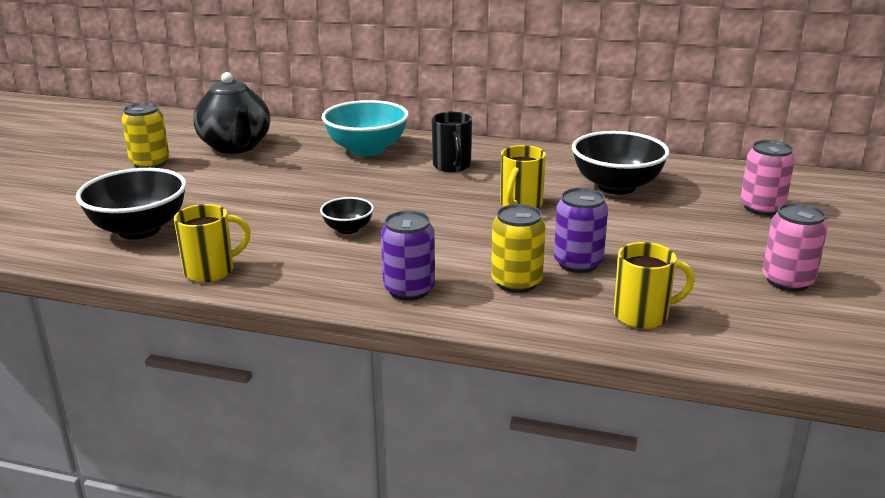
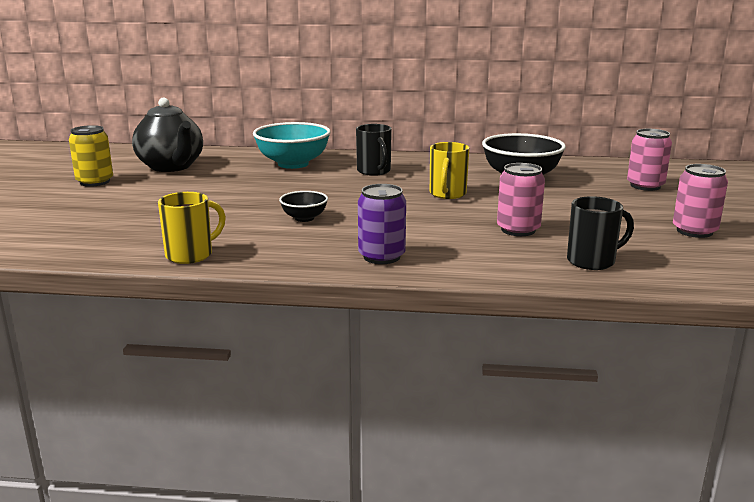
camera: 10 degrees left, 5 degrees down
(139, 230) = (106, 229): black bowl -> none
(516, 282) = (473, 246): yellow can -> none
(578, 263) = (518, 230): purple can -> pink can
(643, 315) = (592, 261): yellow mug -> black mug

